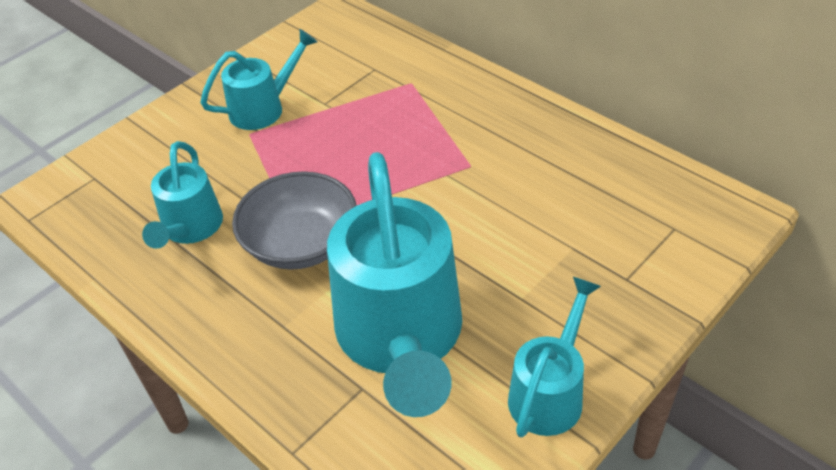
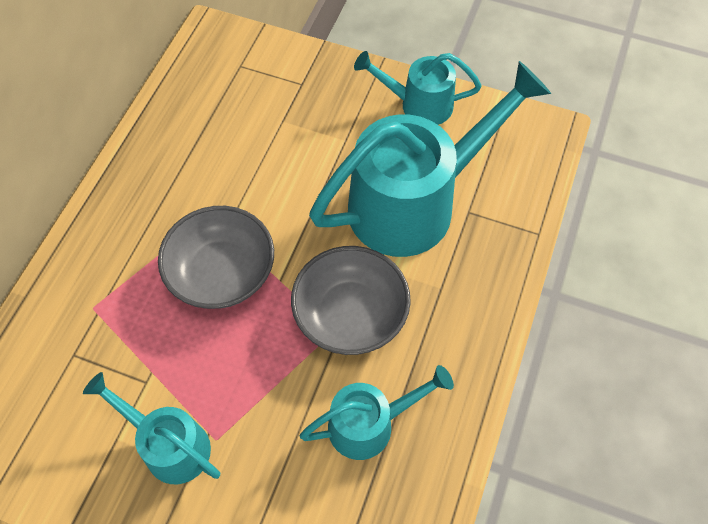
camera: 115 degrees left, 15 degrees up
(400, 163) = (222, 273): none -> grey bowl

